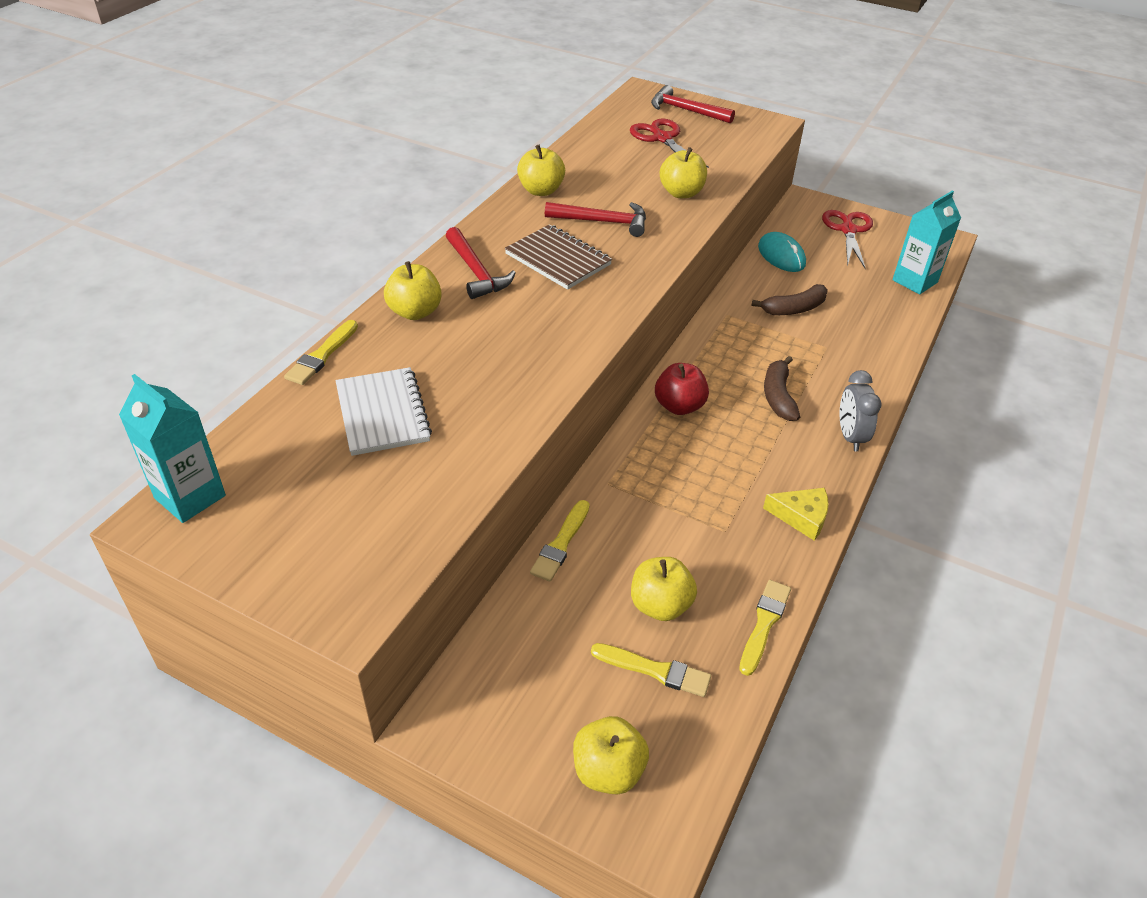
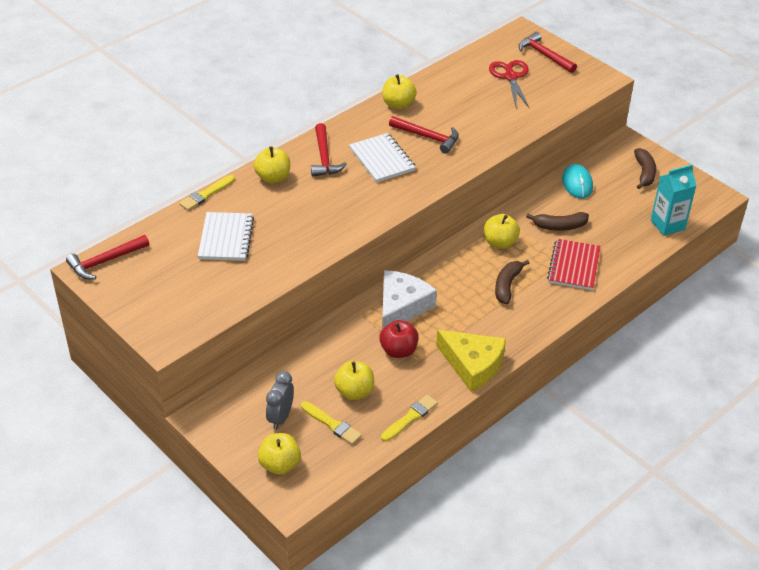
camera: 20 degrees right, 0 degrees up
(190, 497) = (105, 261): turquoise carton -> red hammer
(558, 259) = (382, 159): brown notebook -> white notebook
(561, 544) = (314, 343): yellow brush -> none
(657, 457) = (401, 306): none -> white cheese
(679, 406) = (435, 276): red apple -> red apple (398, 350)
(681, 193) = (497, 125): yellow apple -> yellow apple (500, 243)
(801, 517) = (472, 365): yellow cheese -> yellow cheese, size x1.71
(843, 353) = (574, 266): none -> red notebook
(848, 230) = (644, 173): red scissors -> brown banana
(850, 436) = (539, 323): grey clock -> grey clock (280, 417)

